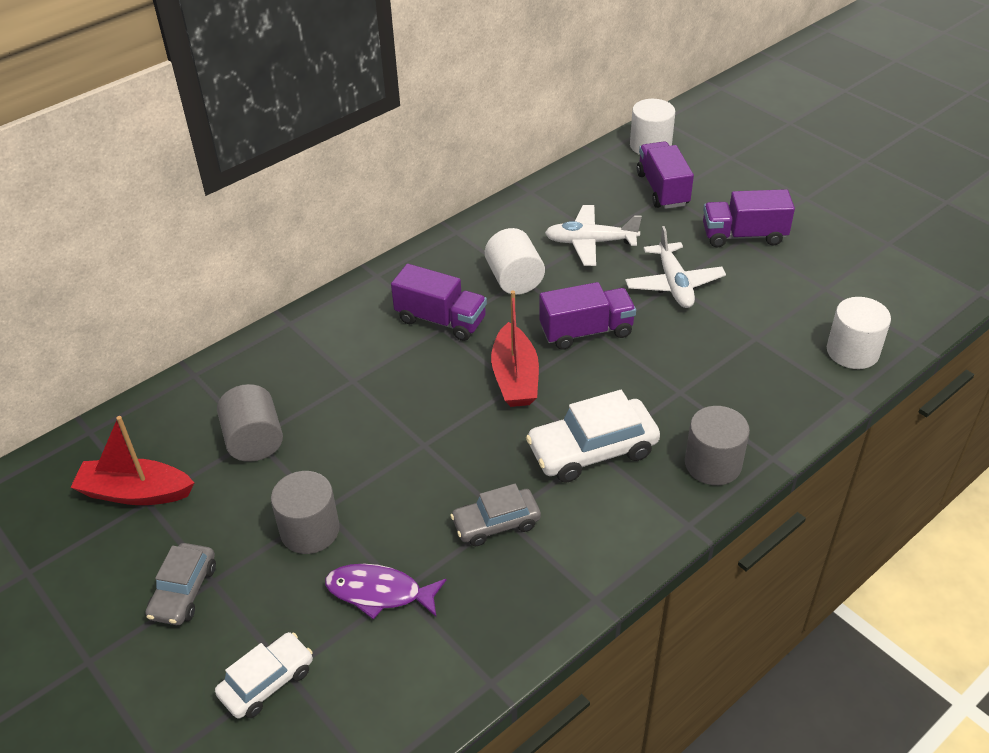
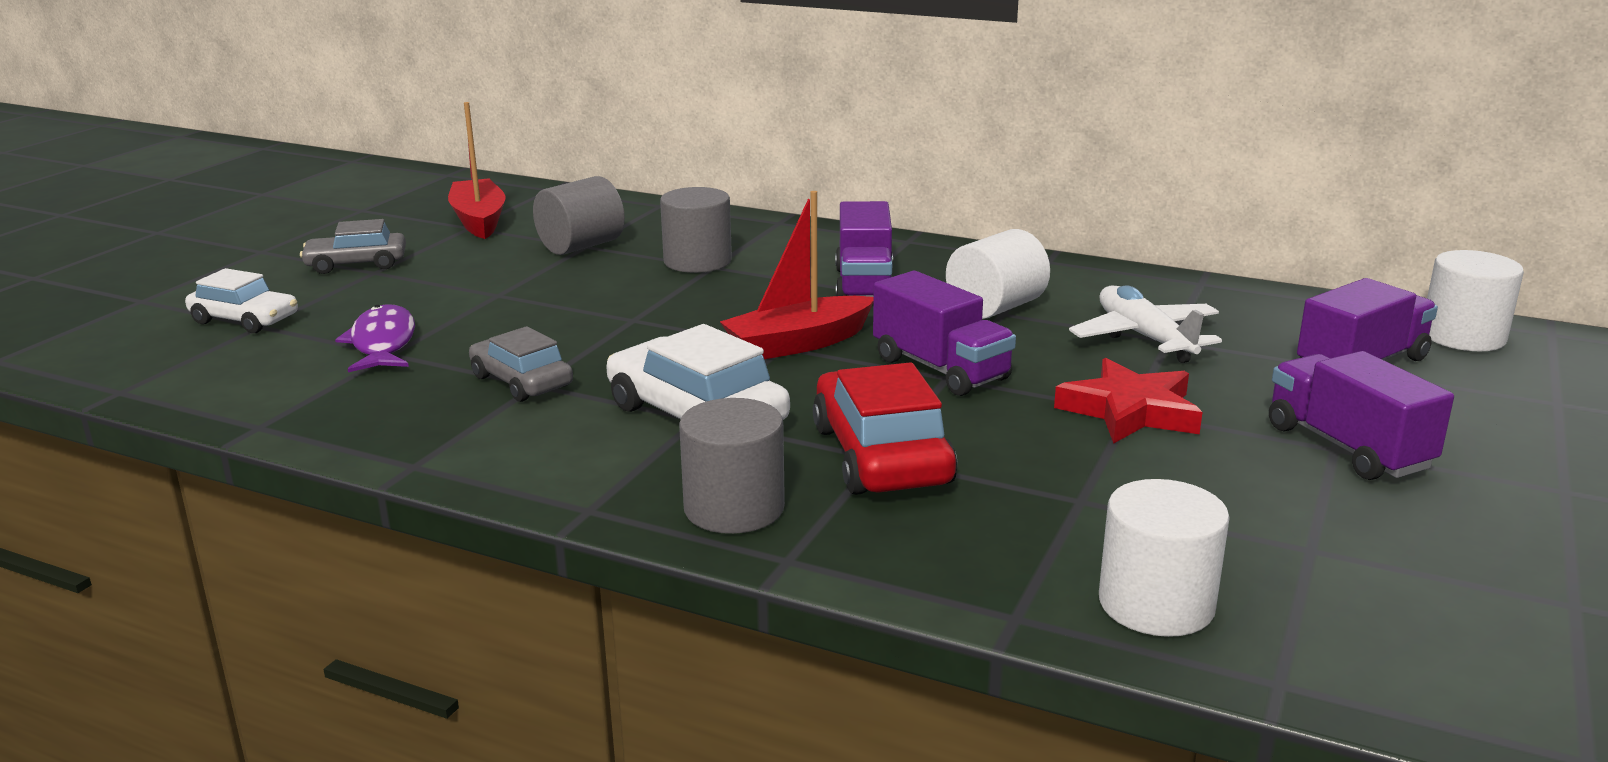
camera: 65 degrees right, 20 degrees down
(310, 530) = (463, 295): grey cylinder -> grey cylinder (697, 261)
(674, 284) = (1130, 411): white plane -> red star
(679, 390) = (881, 455): none -> red car

